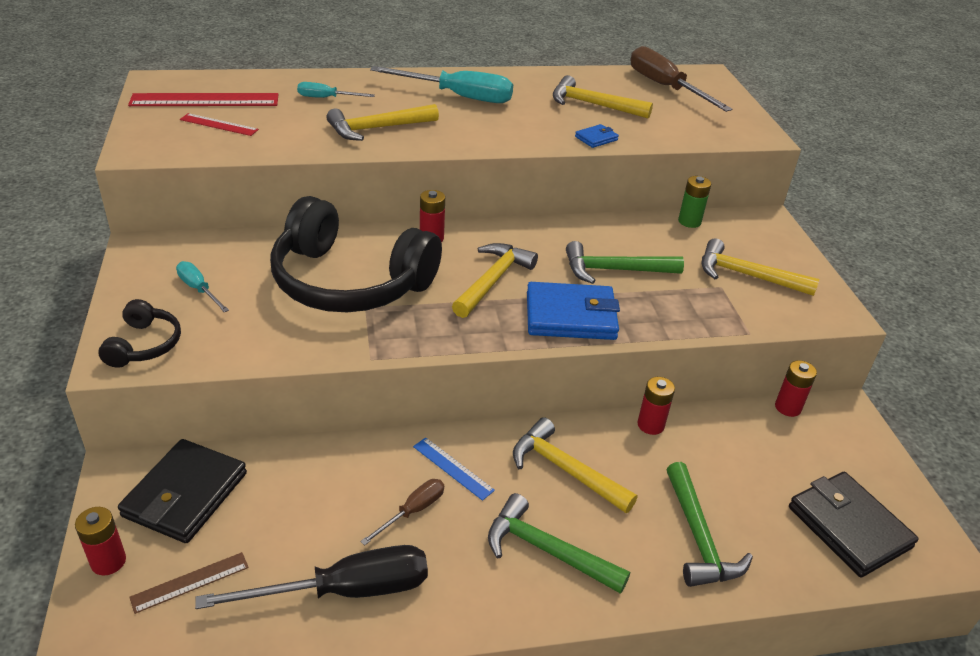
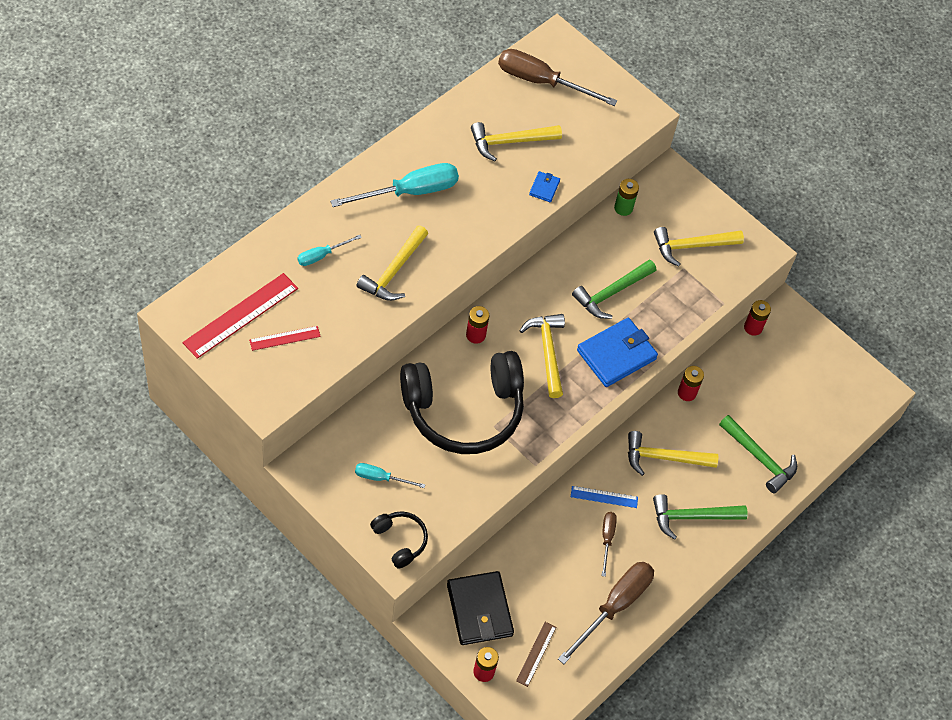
camera: 40 degrees left, 20 degrees up
(344, 591) = (614, 607): black screwdriver -> brown screwdriver
(848, 527) = (828, 401): black wallet -> none

